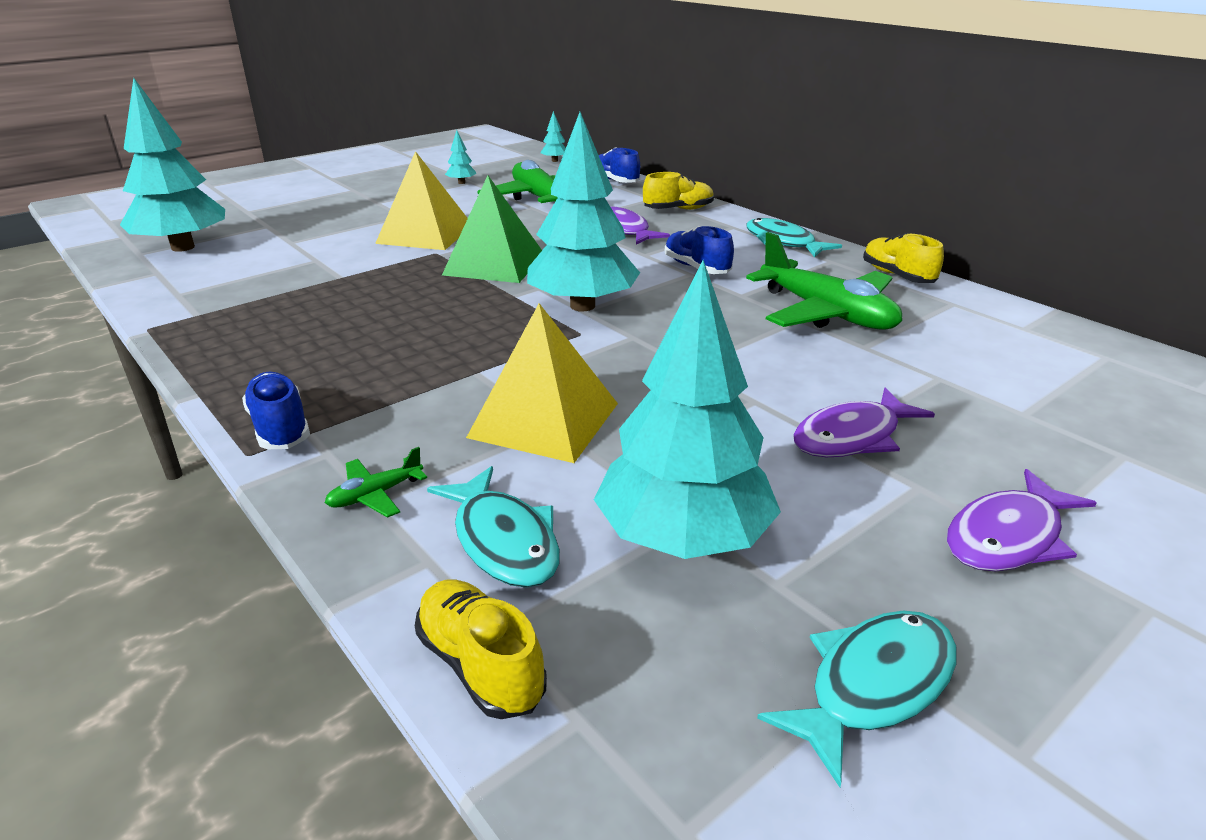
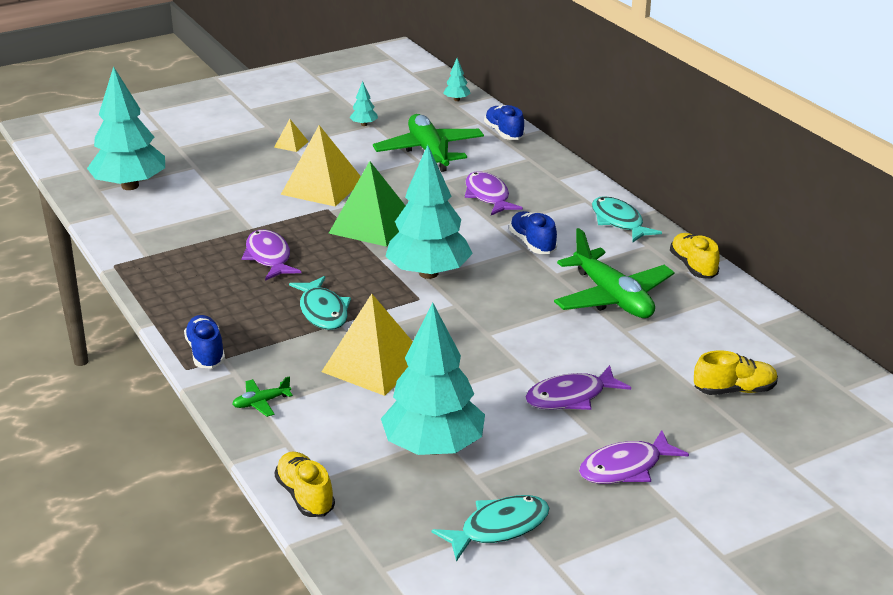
camera: 10 degrees right, 0 degrees up
(367, 304) = (269, 257): none -> purple fish
(382, 201) = (291, 144): none -> yellow pyramid
(503, 541) = (330, 437): turquoise fish -> turquoise fish (323, 311)
(678, 210) = (546, 175): yellow shoe -> yellow shoe (734, 390)

